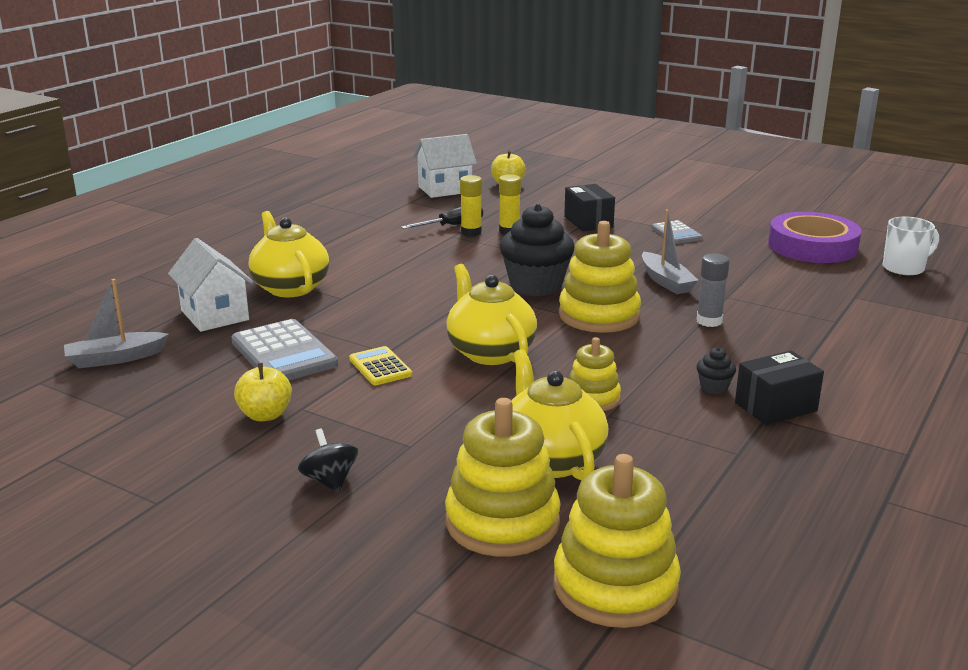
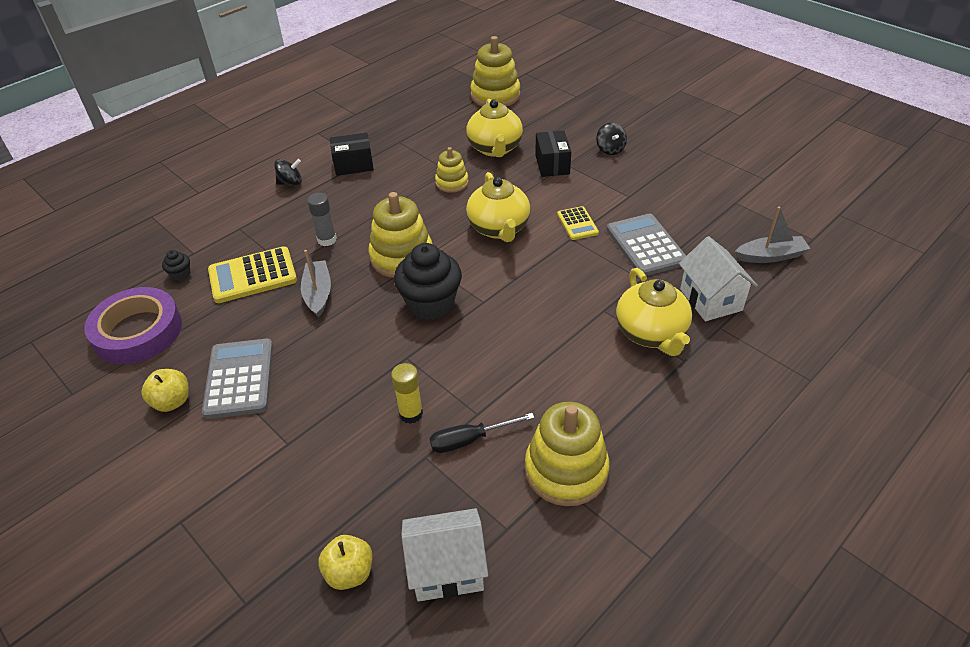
camera: 165 degrees left, 20 degrees up
(265, 415) = (650, 193): yellow apple -> yellow apple (172, 401)
(471, 232) = (453, 419): yellow glue stick -> none
(502, 522) = (531, 122): yellow stacking toy -> yellow stacking toy (566, 470)
(588, 222) = (312, 423): black box -> black box (552, 164)
(676, 233) = (239, 379): grey calculator -> grey calculator, size x1.74
(714, 387) = (375, 182): black cupcake -> black cupcake (181, 274)
(756, 287) = (253, 276): none -> yellow calculator
(842, 374) = (290, 182): none -> black spinning top
(904, 268) = (107, 283): white mug -> none

